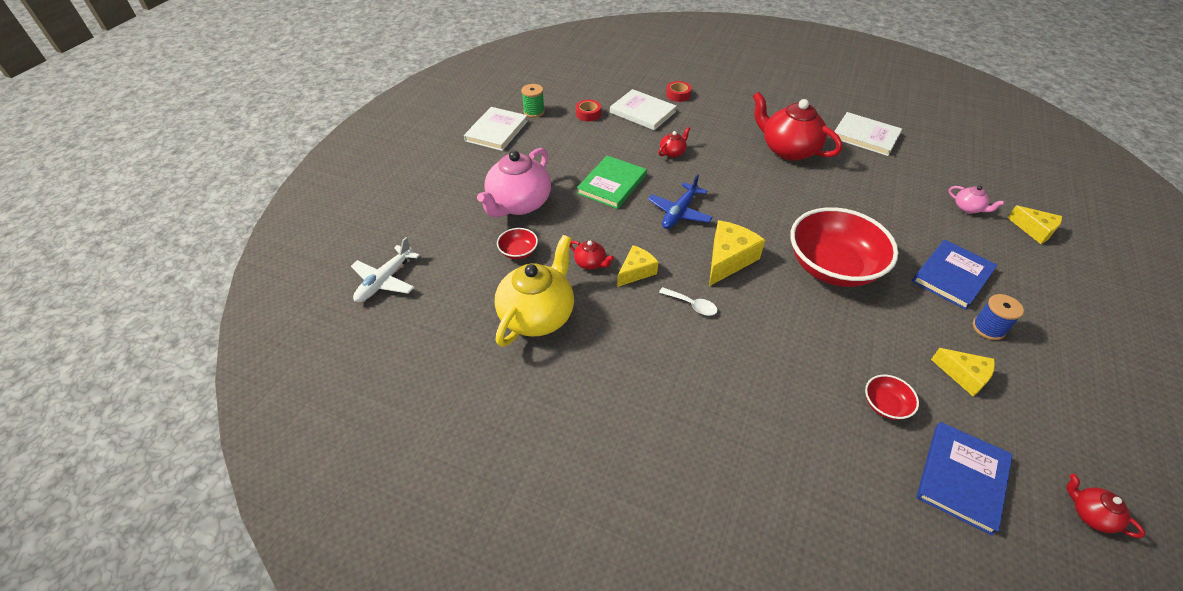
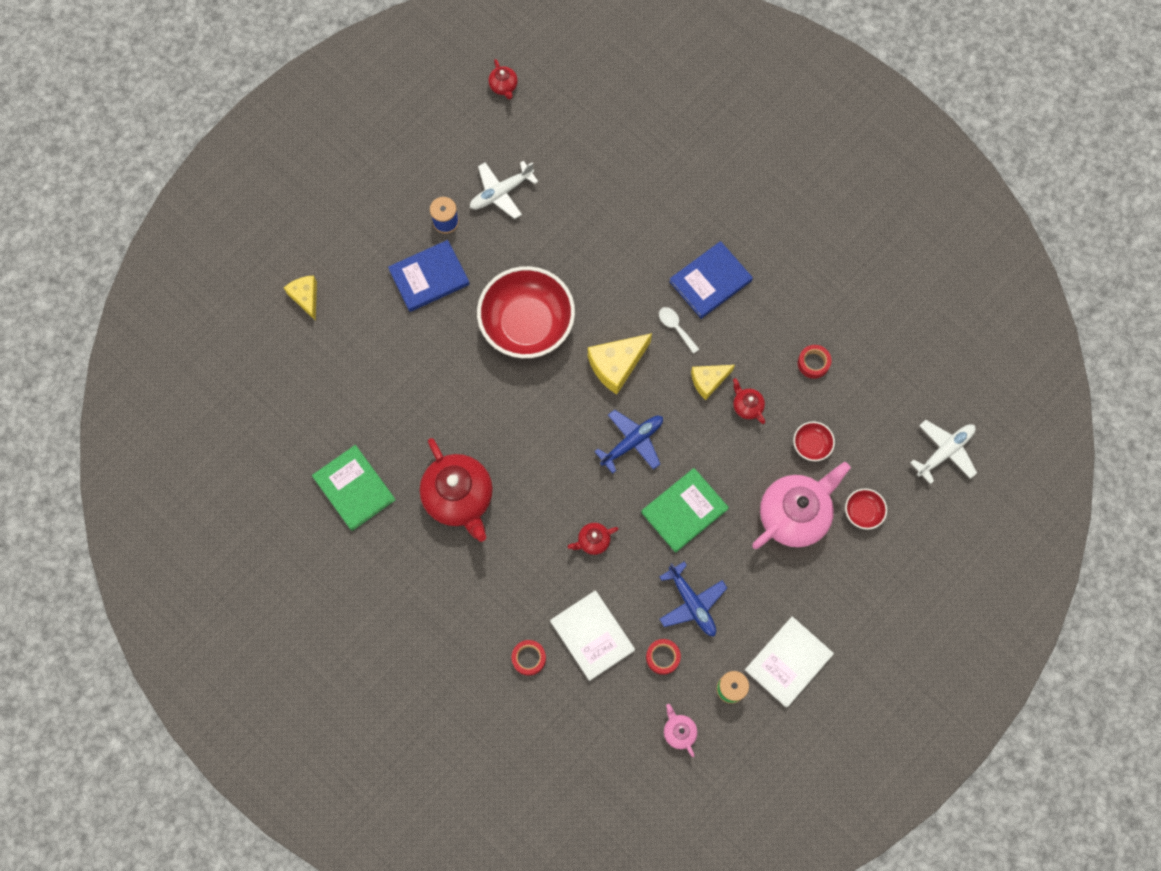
camera: 160 degrees left, 25 degrees up
(537, 315) = (813, 363): yellow teapot -> red tape
(580, 141) = (692, 603): none -> blue plane
(865, 136) = (354, 488): white book -> green book
(885, 405) = (578, 192): red bowl -> red bowl (863, 512)
(962, 478) = (565, 131): blue book -> blue book (710, 281)
(964, 376) = (501, 193): yellow cheese -> white plane
(968, 208) = (341, 345): pink teapot -> pink teapot (679, 731)

